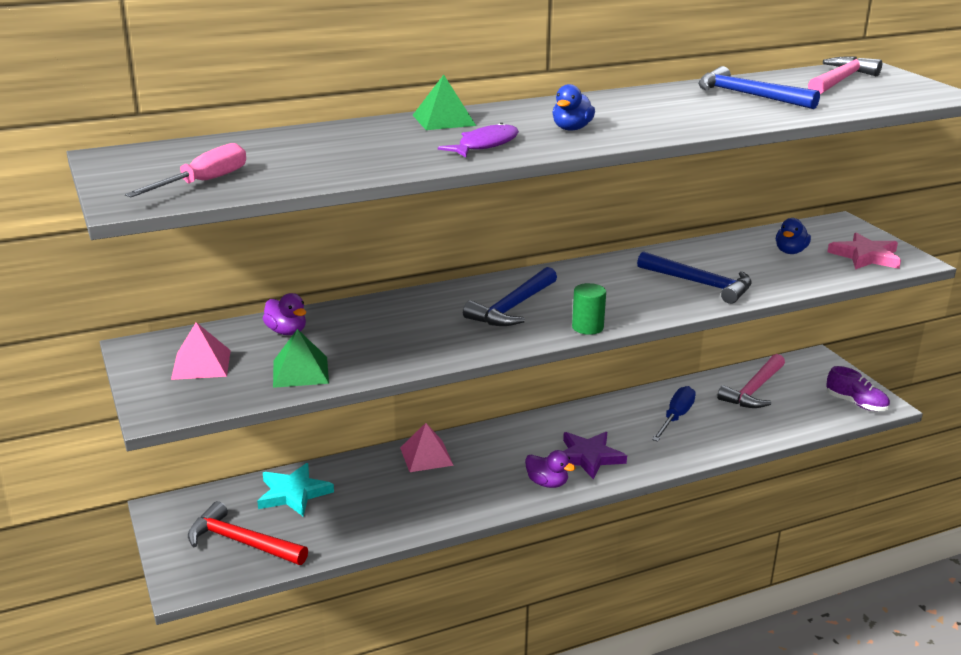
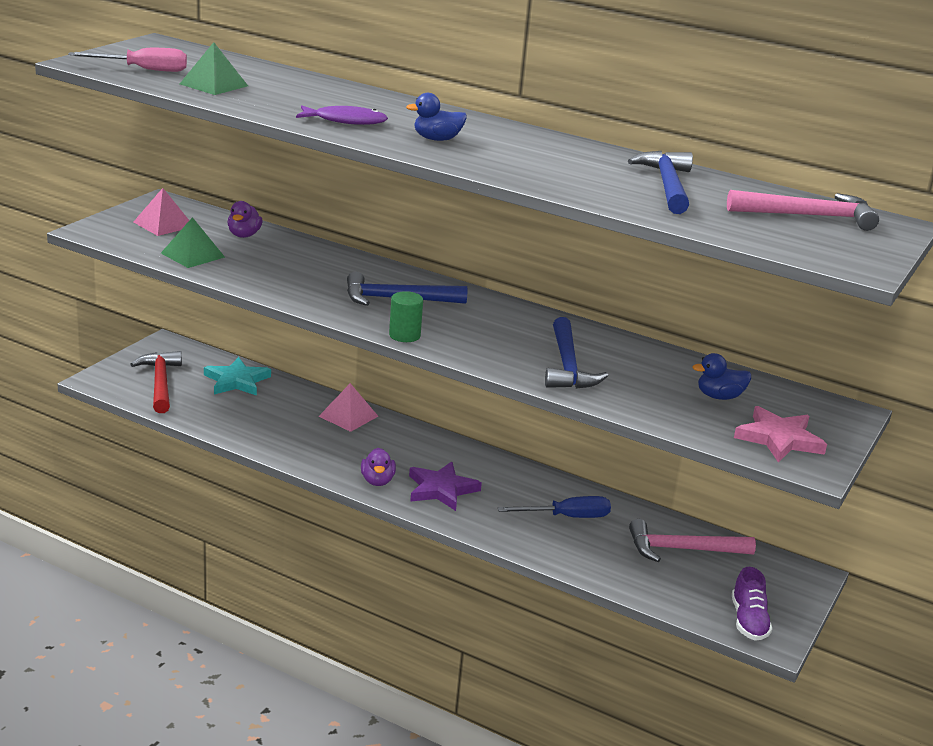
camera: 50 degrees right, 0 degrees up
(444, 120) = (385, 101): green pyramid -> green pyramid (214, 85)

